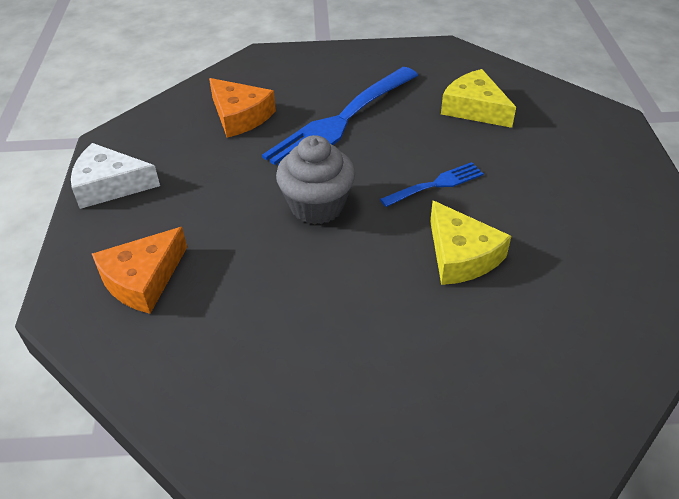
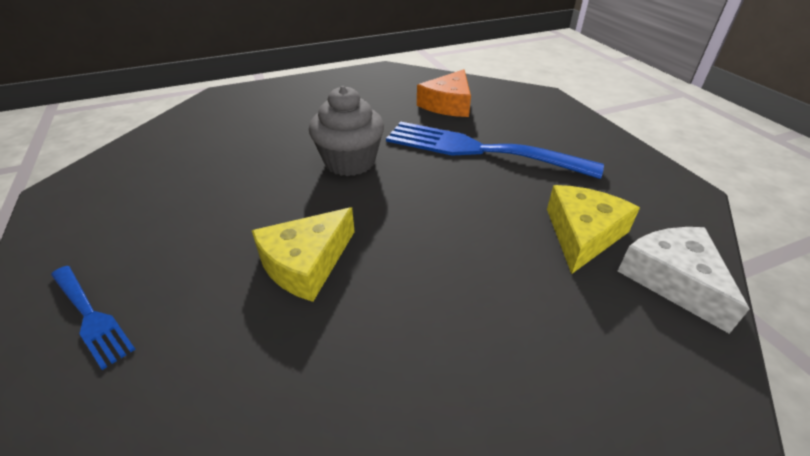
camera: 70 degrees right, 5 degrees down
(109, 185) = (337, 80): white cheese -> white cheese (673, 279)
(143, 280) = (246, 112): orange cheese -> none
(436, 184) = (416, 226): blue fork -> blue fork (91, 316)

